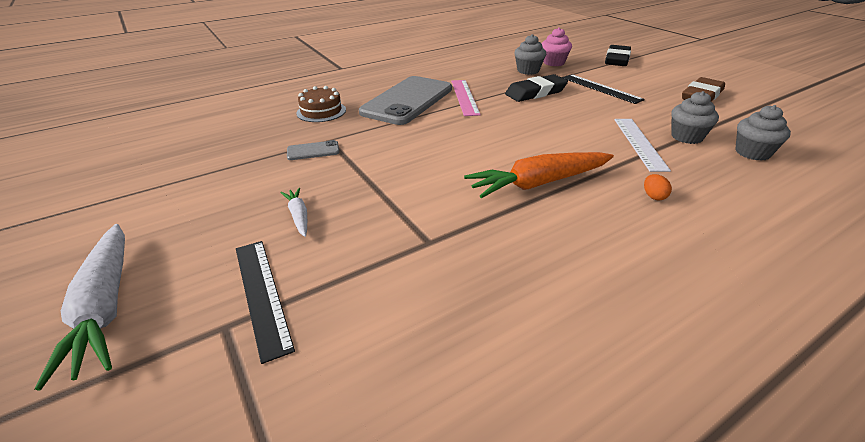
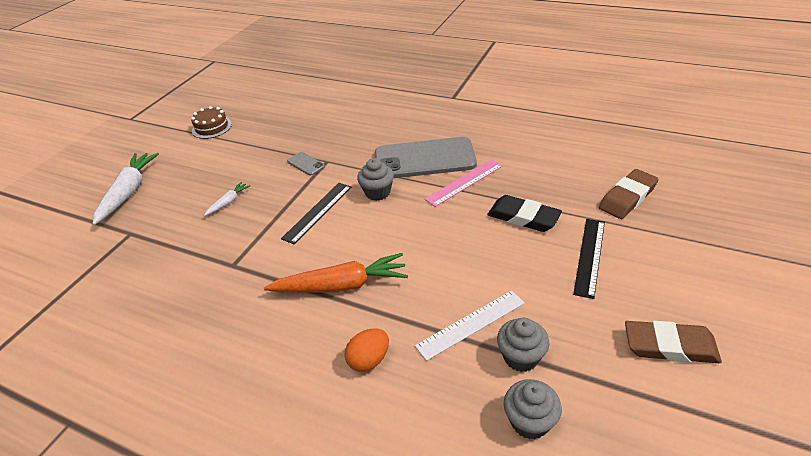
camera: 60 degrees right, 5 degrees up
(105, 307) = (128, 192): white carrot -> white carrot turned 150 degrees clockwise
(261, 294) = (156, 230): black ruler -> black ruler (317, 212)
(321, 111) = (365, 134): brown cake -> brown cake (212, 127)
(528, 71) = (578, 190): grey cupcake -> grey cupcake (377, 192)
(539, 183) = (341, 285): orange carrot -> orange carrot turned 135 degrees clockwise
(554, 63) = (627, 197): pink cupcake -> brown eraser
(617, 59) = (710, 239): black eraser -> none
(653, 196) = (369, 360): orange egg -> orange egg, size x1.65

